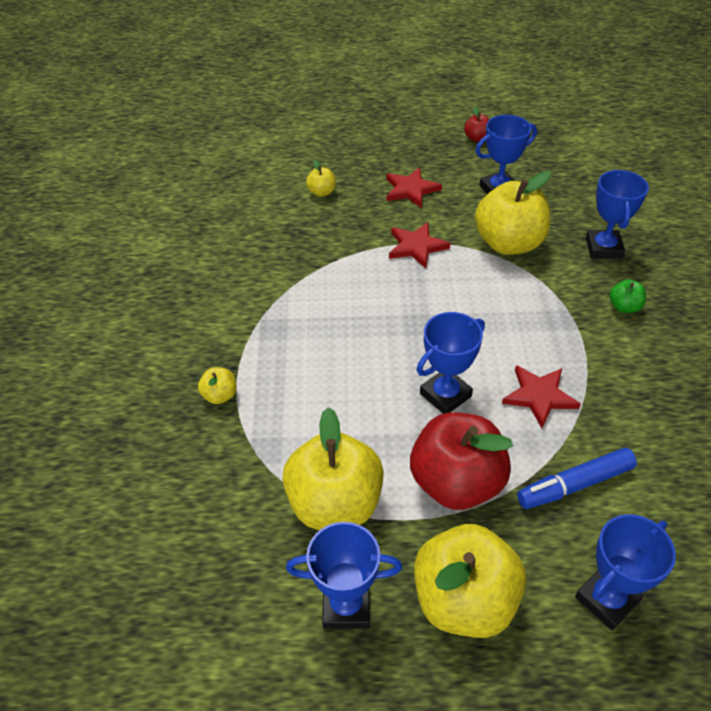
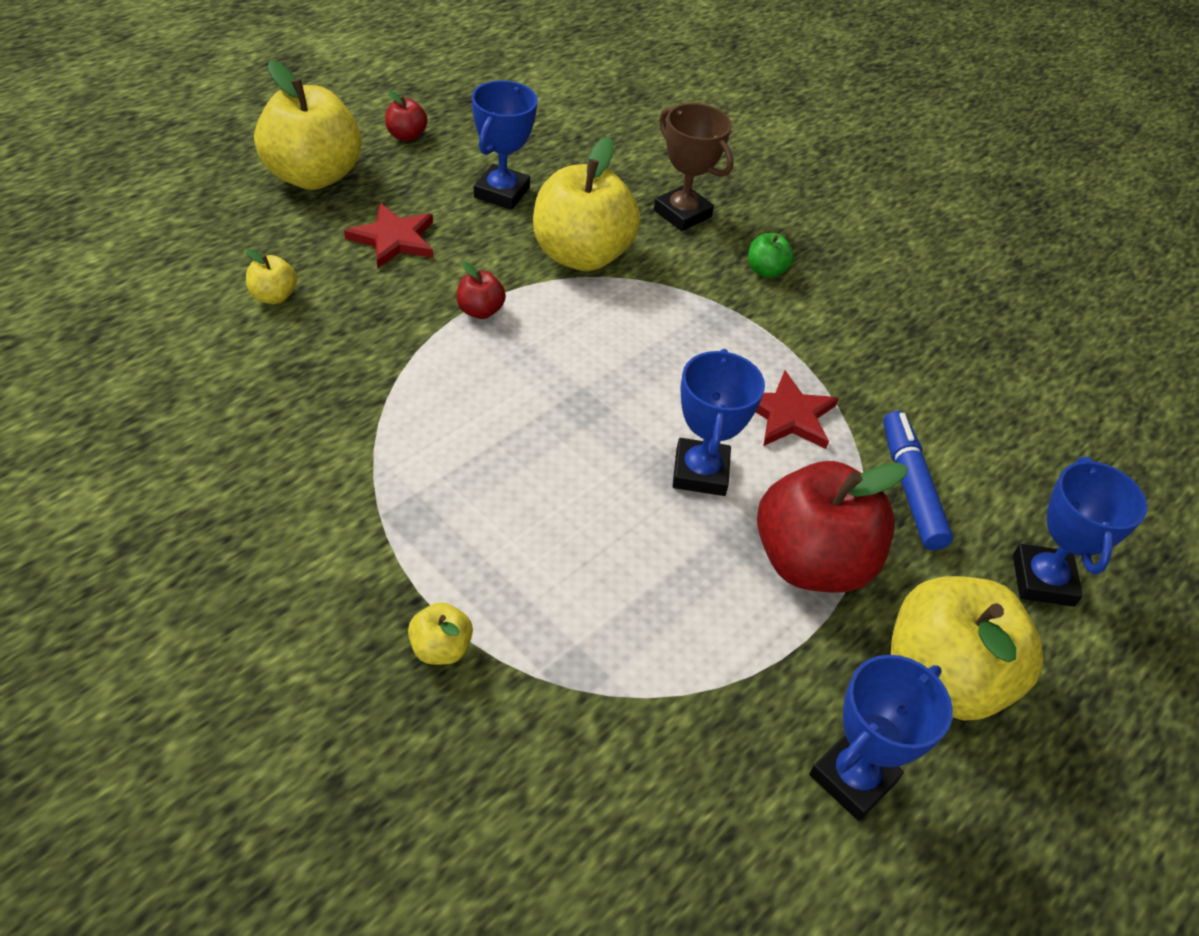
camera: 50 degrees left, 0 degrees up
(335, 503) = (721, 677): yellow apple -> yellow apple (313, 176)
(416, 247) = (480, 311): red star -> red apple
(574, 485) = (910, 487): blue marker -> blue marker turned 150 degrees clockwise
(603, 248) = (682, 213): blue trophy -> brown trophy

